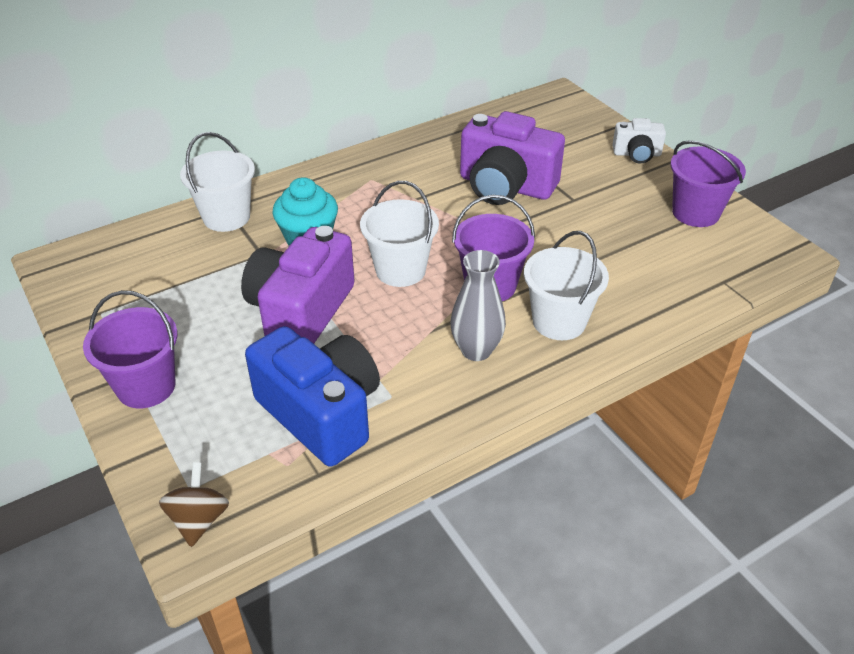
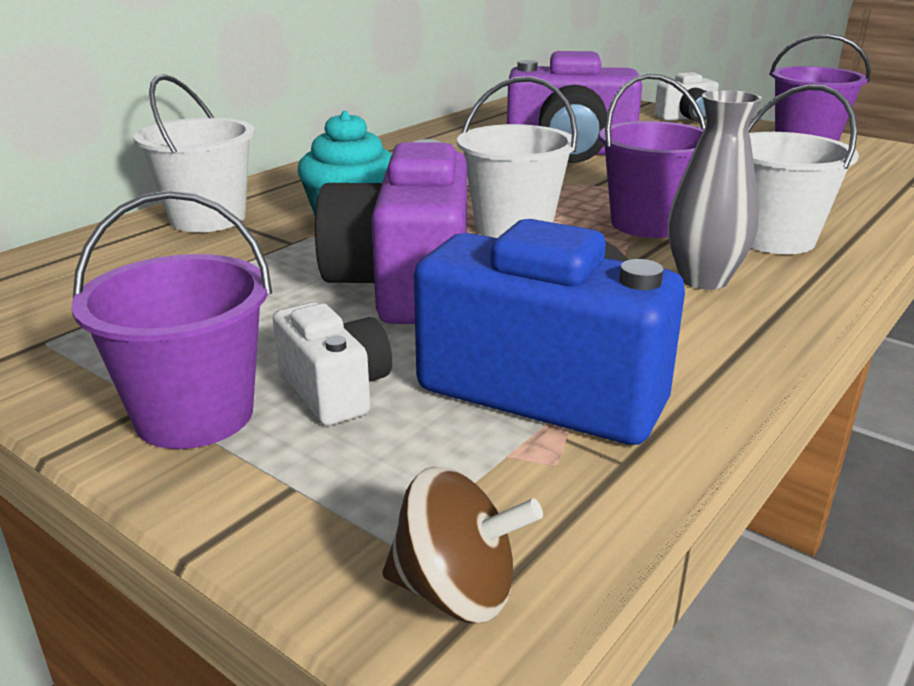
camera: 20 degrees left, 15 degrees down
(199, 520) = (456, 591): brown spinning top -> brown spinning top turned 120 degrees clockwise
(217, 387) = (335, 390): none -> white camera

